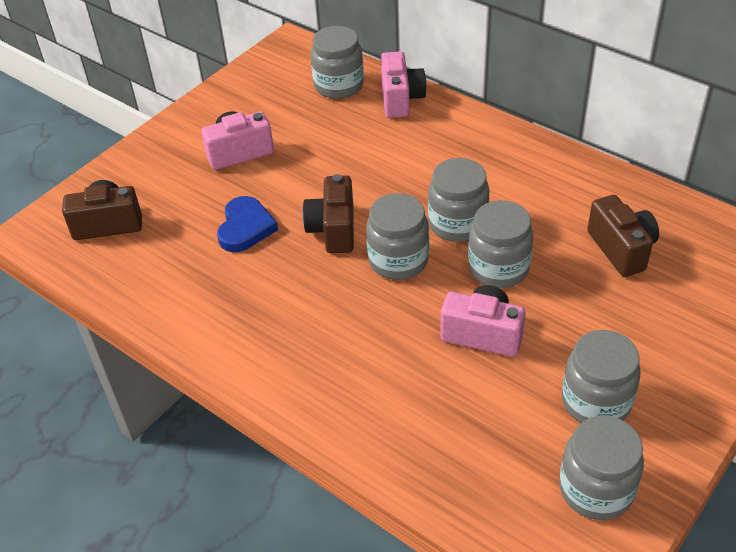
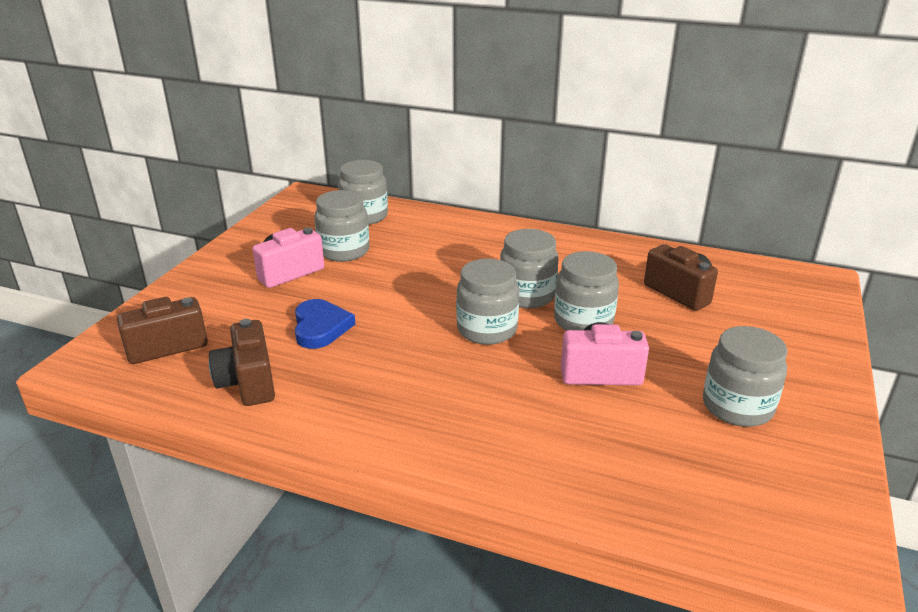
camera: 20 degrees left, 15 degrees down
(333, 229) = (411, 316): brown camera -> brown camera (248, 382)
(401, 99) = (426, 219): pink camera -> none
(596, 489) = (788, 479): grey jar -> grey jar (344, 251)

